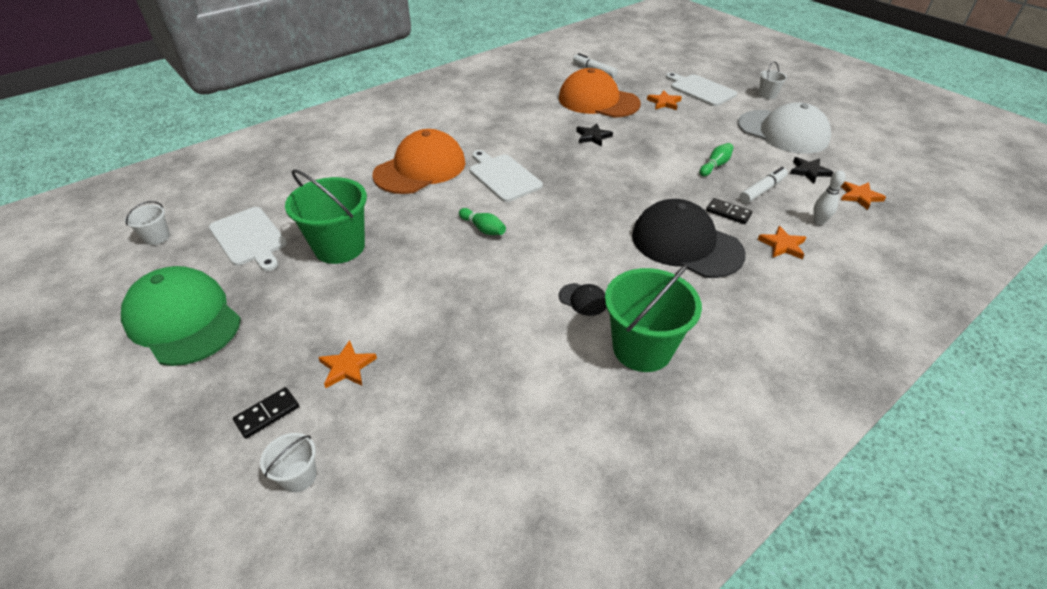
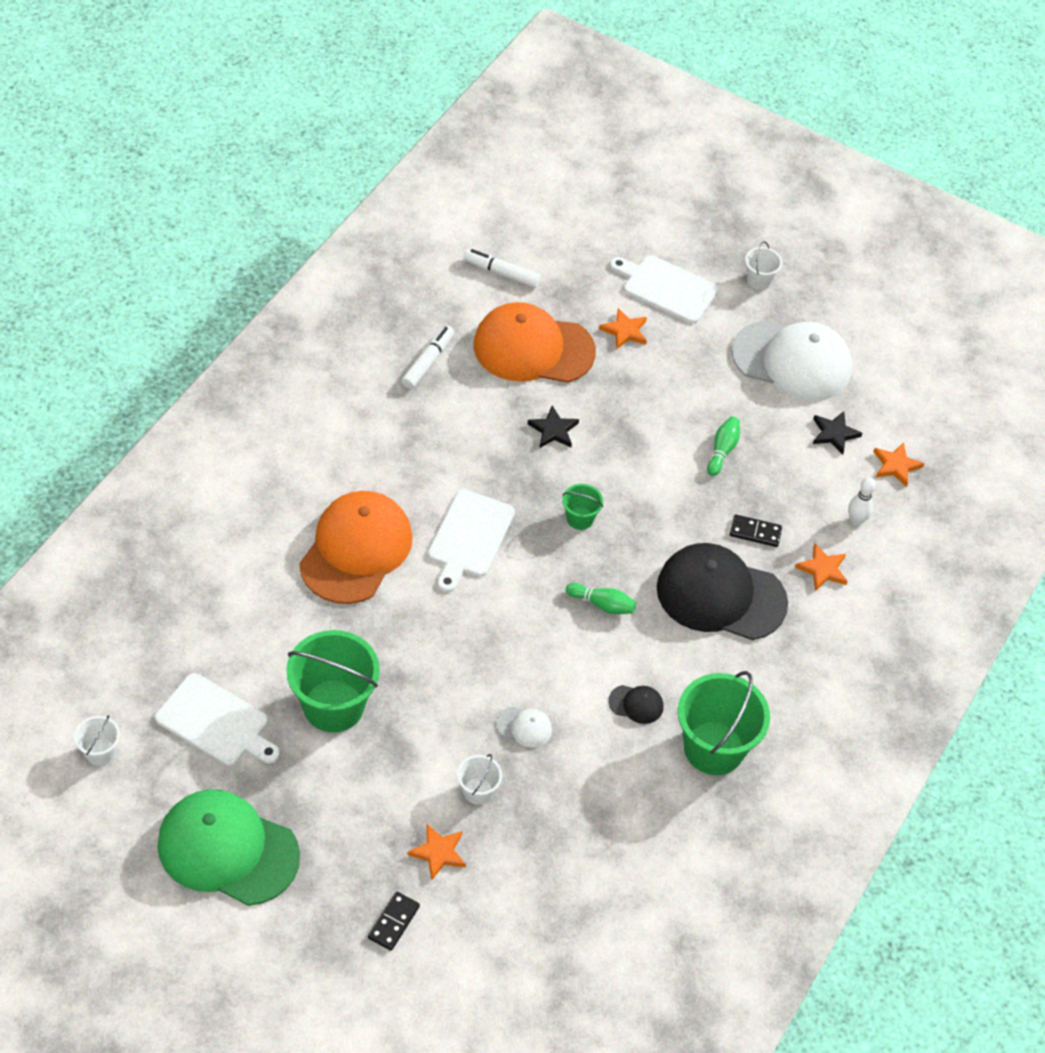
camera: 25 degrees left, 10 degrees up
(299, 476) = (462, 967): white bucket -> white bucket (478, 791)
(478, 293) = (524, 727): none -> white cap
(483, 229) = (486, 632): green bowling pin -> green bowling pin (602, 604)
(503, 176) = (469, 537): white cutting board -> white cutting board turned 105 degrees counterclockwise
(590, 181) = (580, 518): none -> green bucket
(762, 190) = (786, 482): white marker -> white marker (428, 362)

